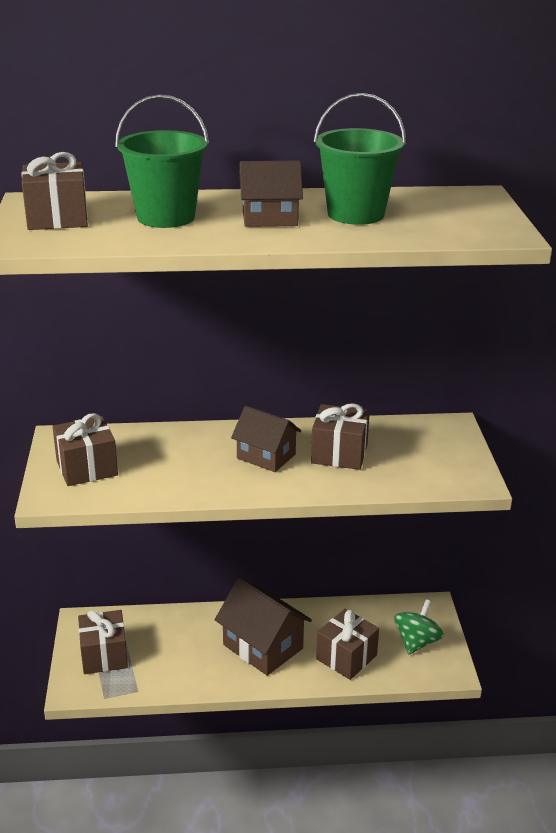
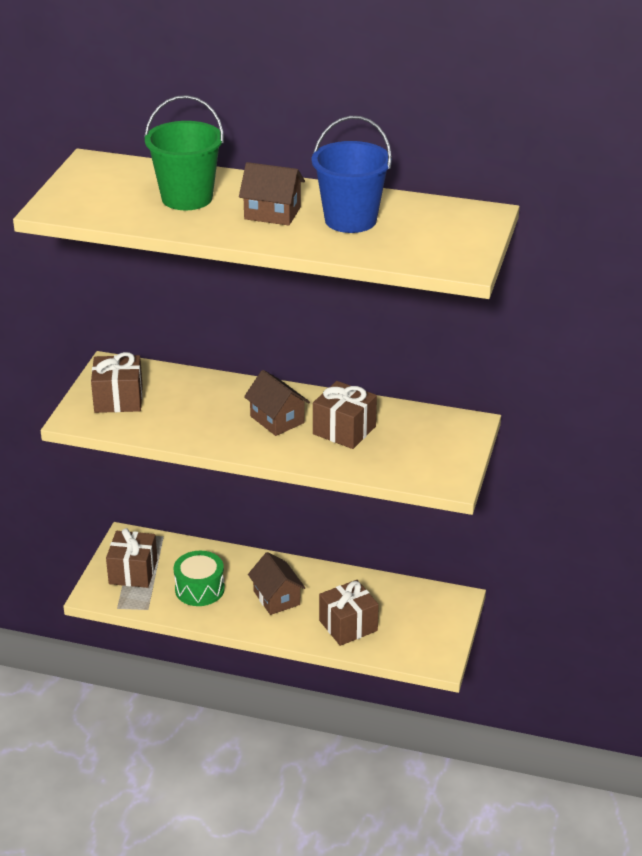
camera: 20 degrees right, 5 degrees up
(57, 218) = (99, 186): brown gift -> none
(181, 656) = (199, 589): none -> green drum
(263, 646) = (276, 598): brown house -> brown house, size x0.66
(356, 214) = (350, 220): green bucket -> blue bucket
(417, 642) = (423, 628): green spinning top -> none

